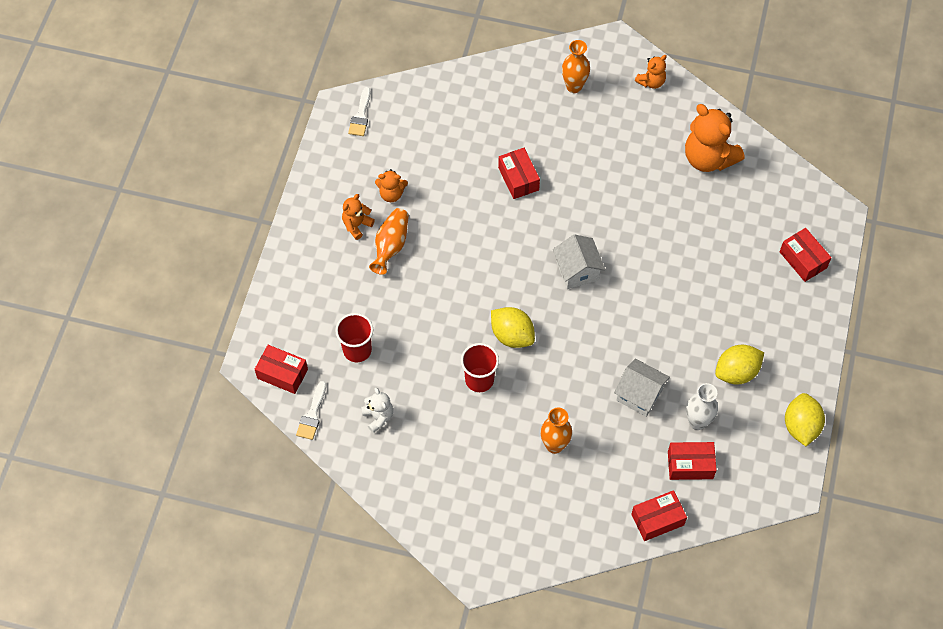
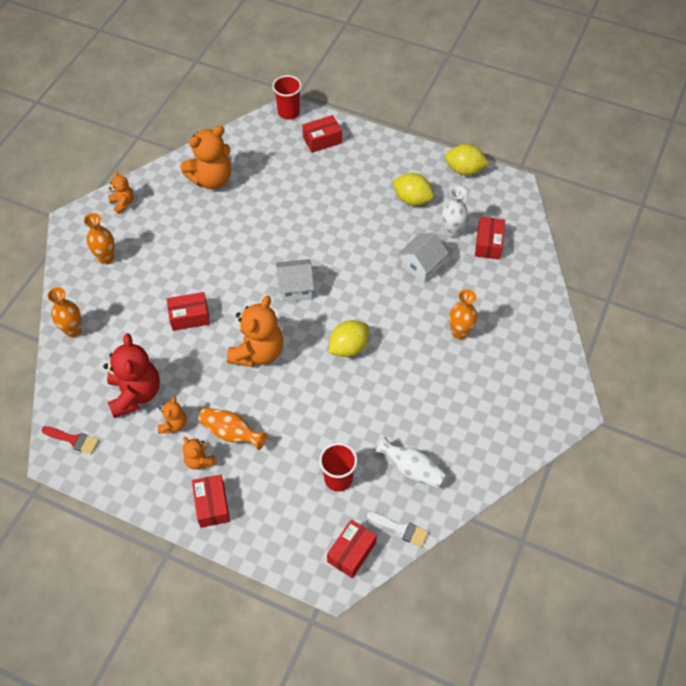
camera: 80 degrees left, 5 degrees down
(360, 116) = (73, 440): white brush -> red brush
(378, 417) = (412, 469): white teddy bear -> white vase
(419, 153) = (135, 394): none -> red teddy bear
(479, 82) = (73, 331): none -> orange vase
(479, 379) = (388, 380): red cup -> red cup (288, 112)
(488, 250) = (258, 352): none -> orange teddy bear
(657, 519) = (533, 273): red box -> red box (212, 505)
(736, 372) = (412, 199): yellow lemon -> yellow lemon turned 45 degrees counterclockwise

